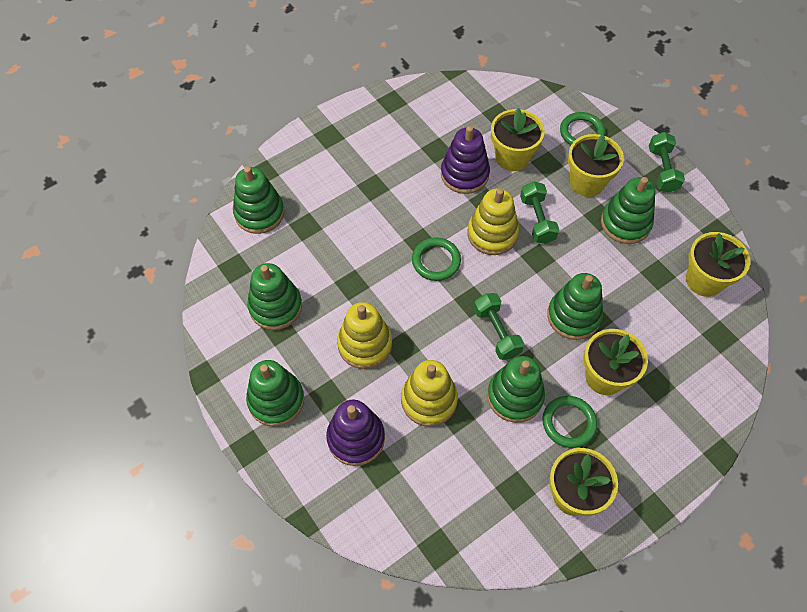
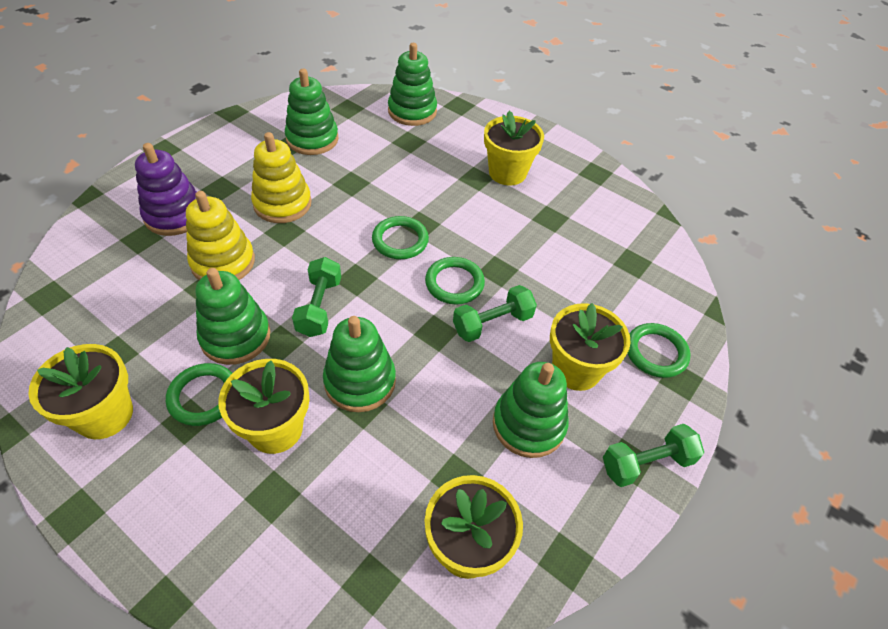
camera: 70 degrees right, 10 degrees down
(276, 400) = (212, 157): green stacking toy -> none
(464, 174) = (528, 246): purple stacking toy -> none
(492, 234) = (454, 283): yellow stacking toy -> green ring
(496, 332) = (319, 307): green dumbbell -> green dumbbell turned 45 degrees counterclockwise
(512, 157) = (575, 285): yellow flower pot -> yellow flower pot (507, 173)

